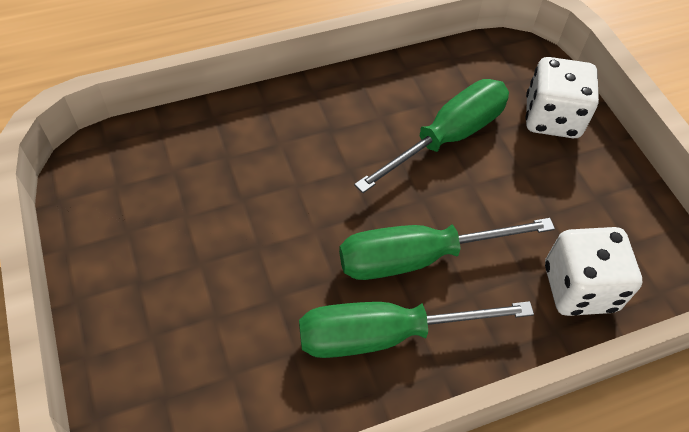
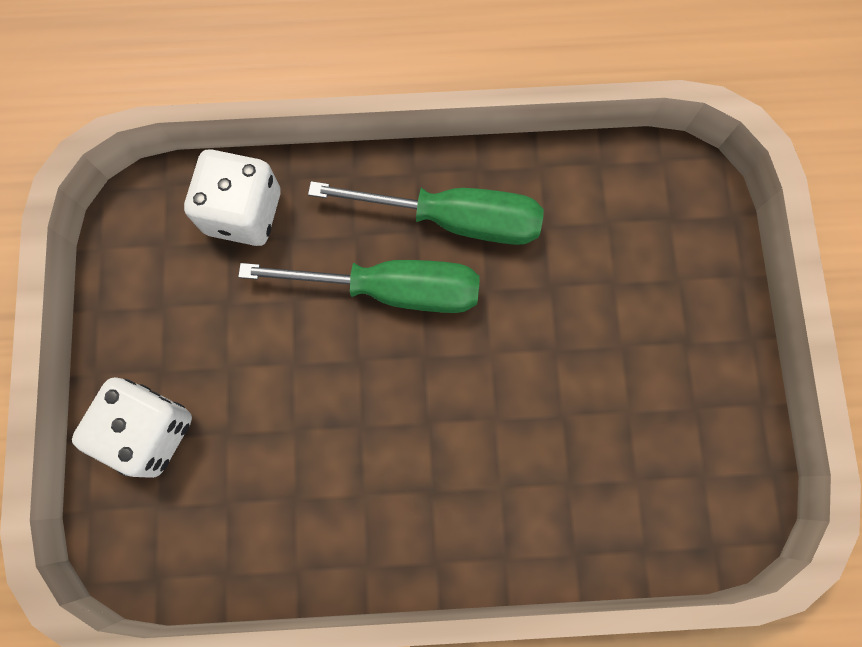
camera: 160 degrees left, 20 degrees up
(448, 137) = (292, 438): green screwdriver -> none

